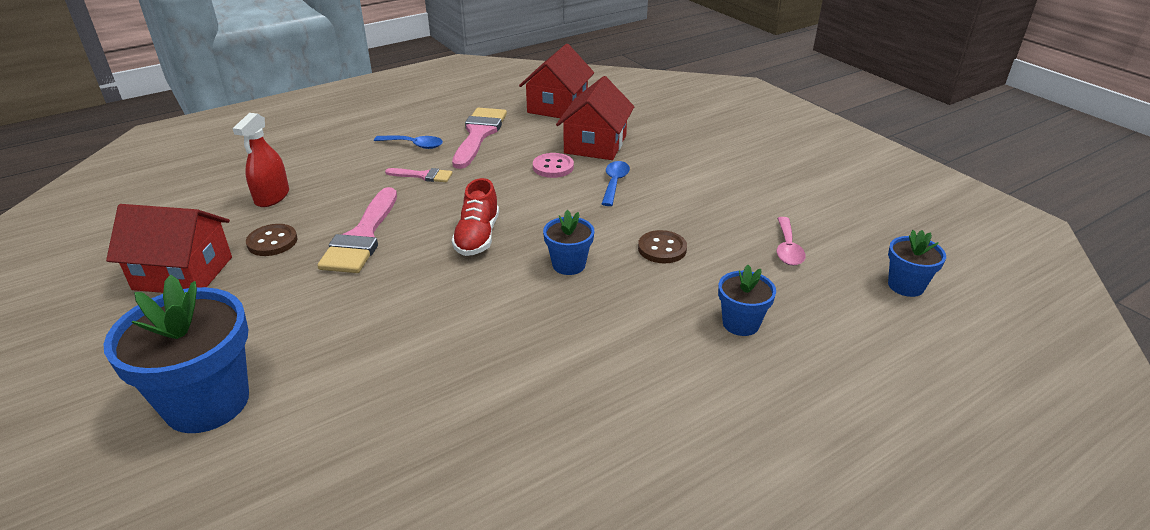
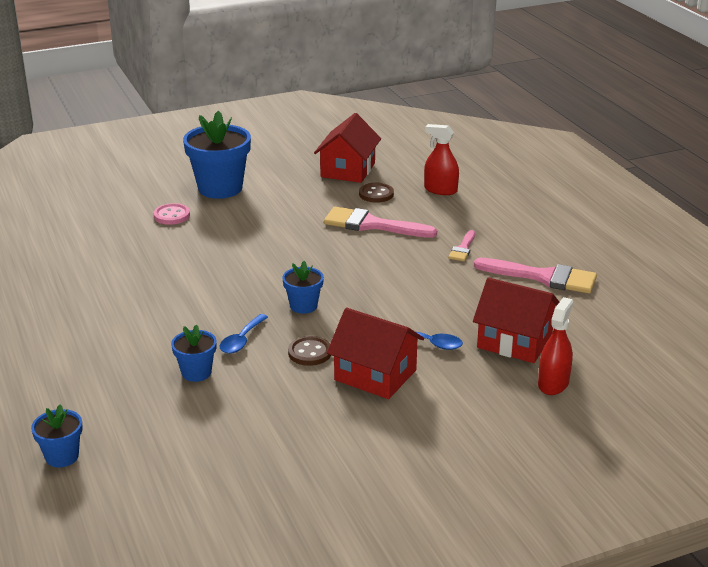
camera: 100 degrees right, 5 degrees down
(414, 145) = (523, 245): blue spoon -> blue spoon (241, 340)
(477, 237) = (357, 270): red shoe -> none
(553, 167) = (468, 312): pink button -> pink button (172, 215)
(557, 106) = (614, 327): red house -> red house (375, 375)
(651, 128) = (553, 383): none -> red spray bottle
(787, 248) = (285, 422): pink spoon -> none
(906, 286) = (201, 477): blue flower pot -> blue flower pot (62, 456)

